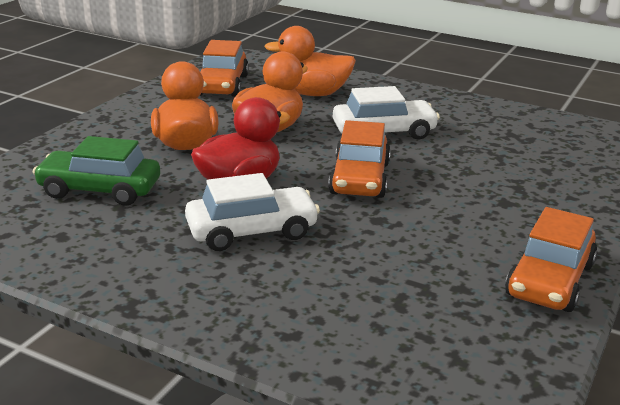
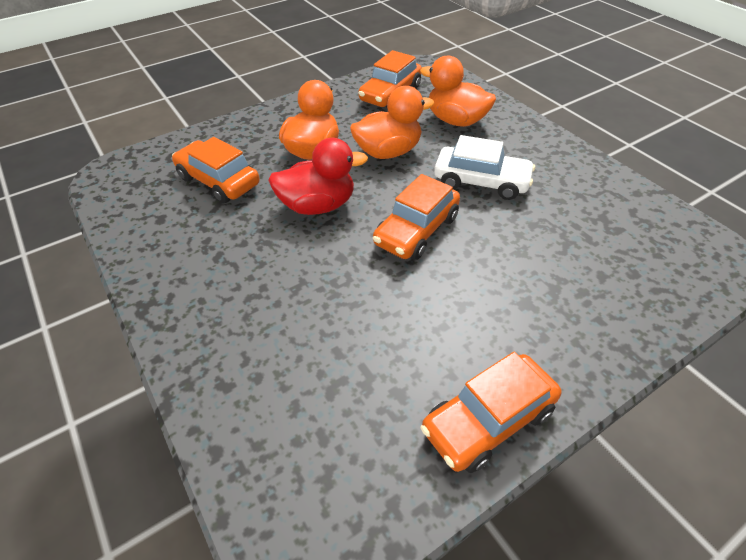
camera: 30 degrees right, 20 degrees up
(99, 190) = (218, 181): green car -> orange car
(252, 231) = (286, 260): white car -> none

